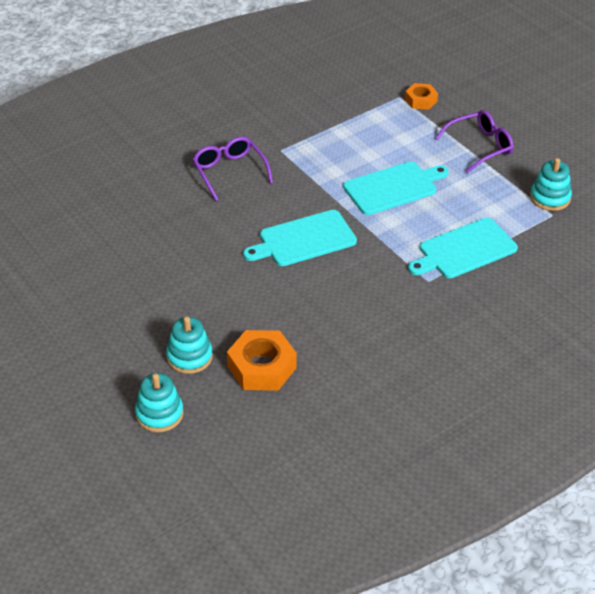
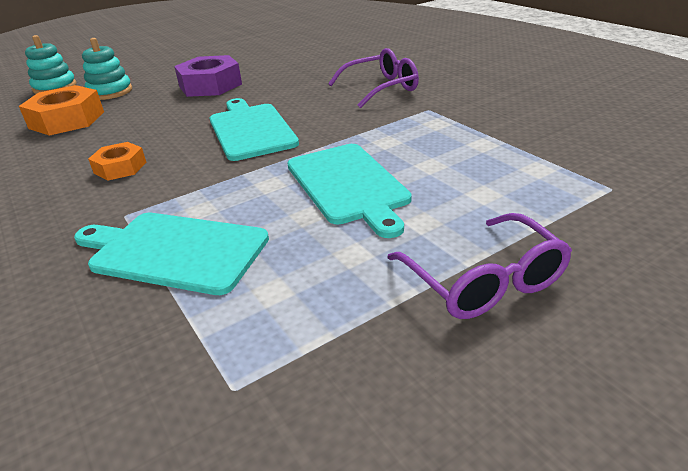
camera: 95 degrees right, 10 degrees down
(191, 281) = (210, 85): none -> purple nut
(421, 100) = (614, 210): orange nut -> orange nut (120, 168)
(464, 250) = (174, 251): turquoise cutting board -> turquoise cutting board turned 45 degrees counterclockwise
(550, 198) = (297, 391): turquoise stacking toy -> none

